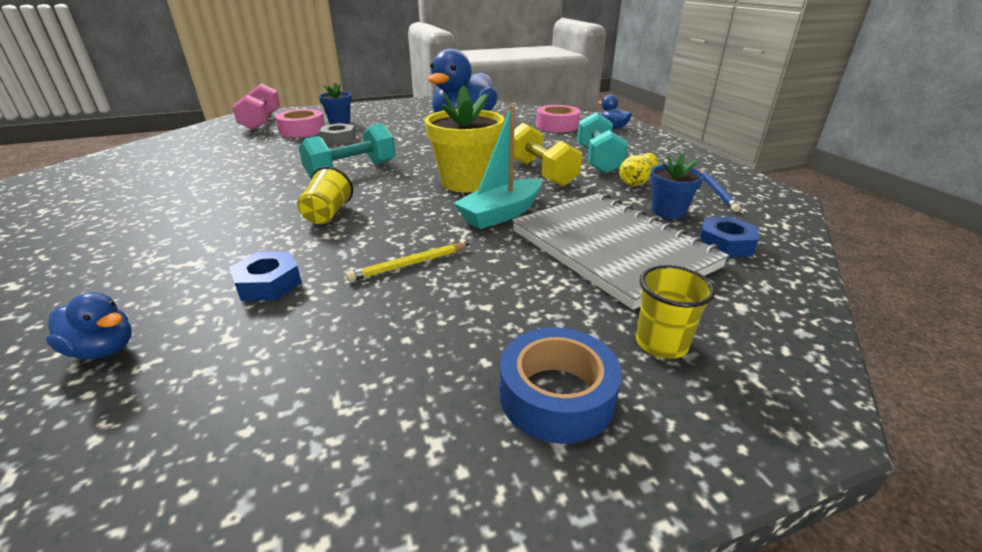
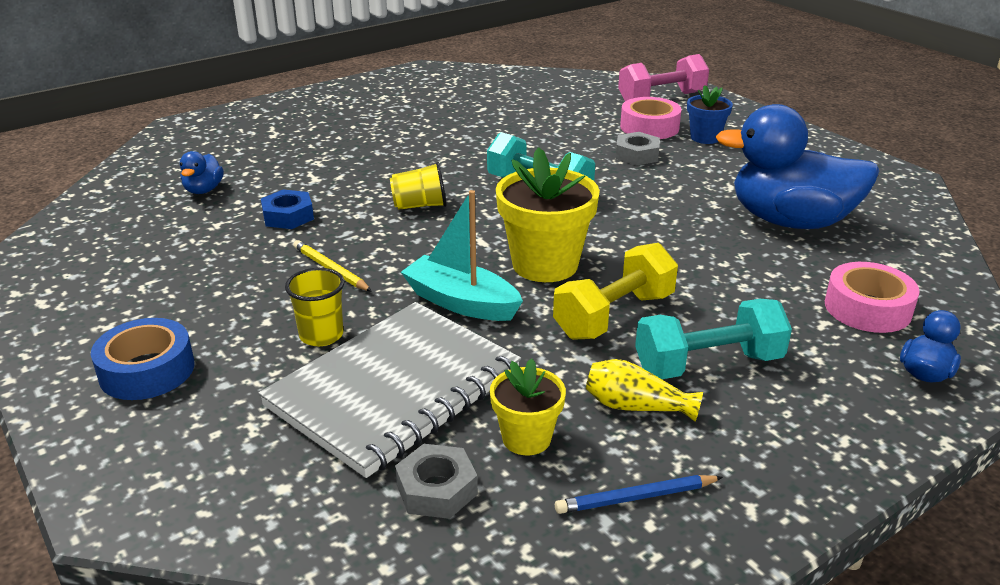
camera: 75 degrees right, 0 degrees up
(661, 344) = (212, 425): yellow cup -> yellow cup (321, 335)
(668, 212) = (526, 438): blue flower pot -> yellow flower pot
(725, 244) = (436, 489): blue nut -> grey nut

